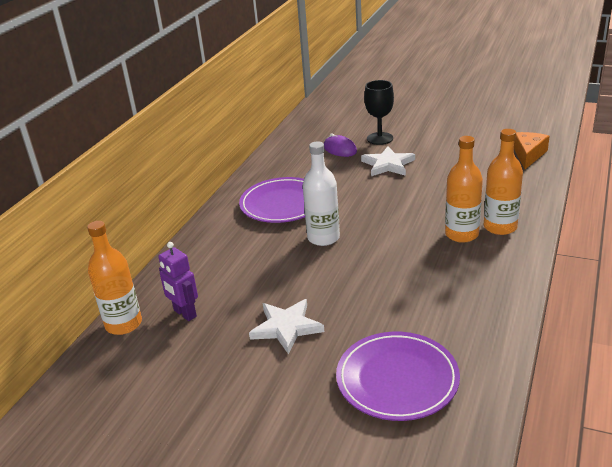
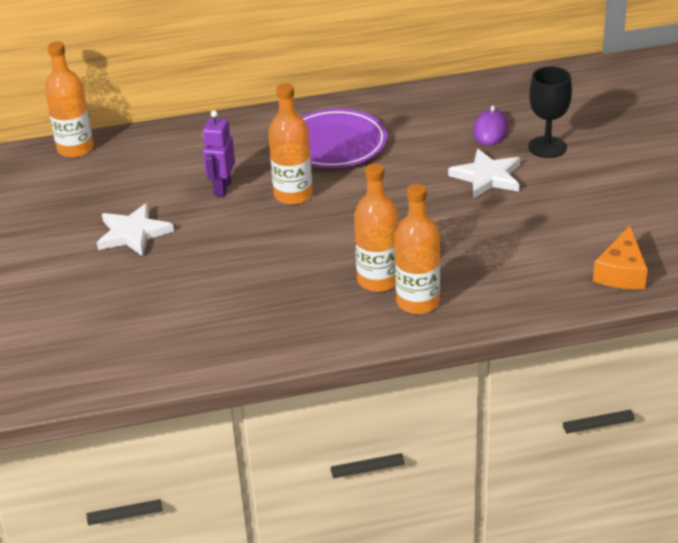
camera: 55 degrees right, 5 degrees up
(184, 314) = (112, 172): purple robot -> purple robot (222, 188)
(323, 238) = (293, 195): white bottle -> orange bottle
(397, 379) = (106, 322): purple plate -> none
(528, 155) = (621, 272): orange cheese -> orange cheese turned 120 degrees clockwise

